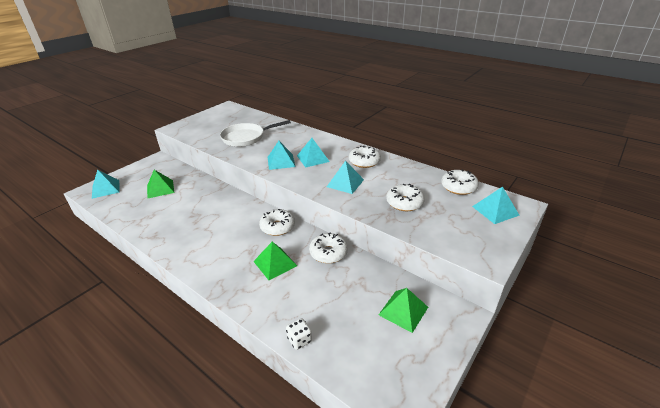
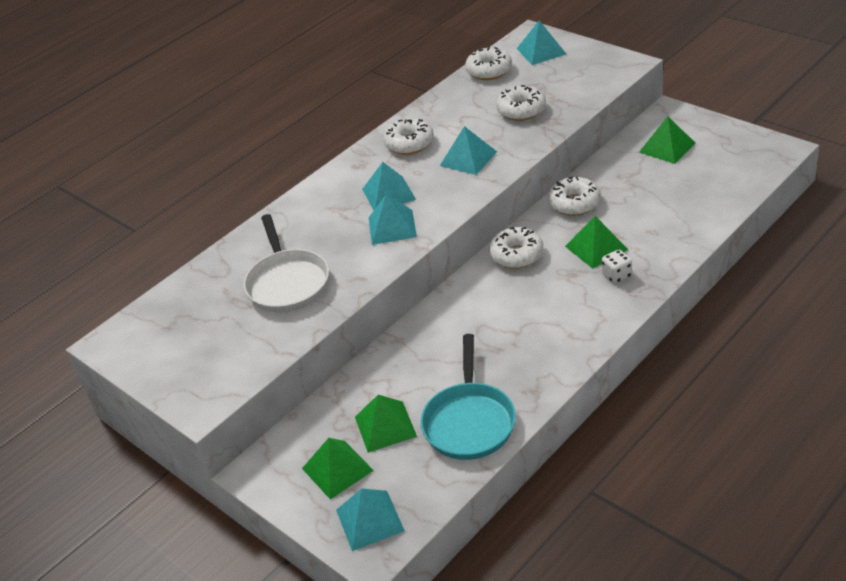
camera: 80 degrees left, 5 degrees up
(142, 178) = (337, 469): none -> green pyramid
(146, 214) = (469, 421): none -> turquoise pan
(299, 340) = (716, 215): white dice -> white dice (617, 275)

